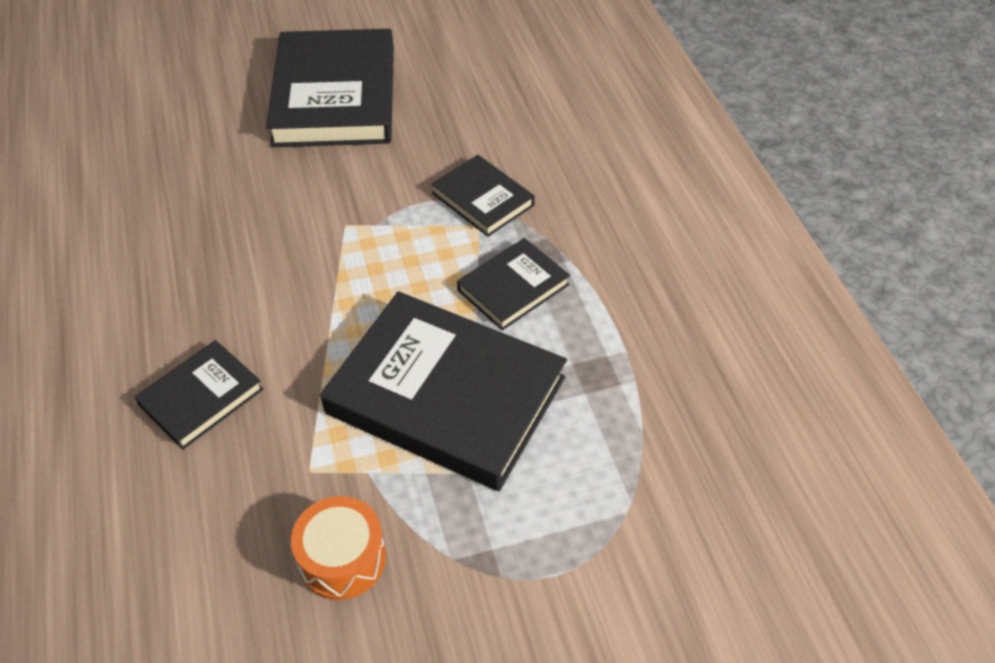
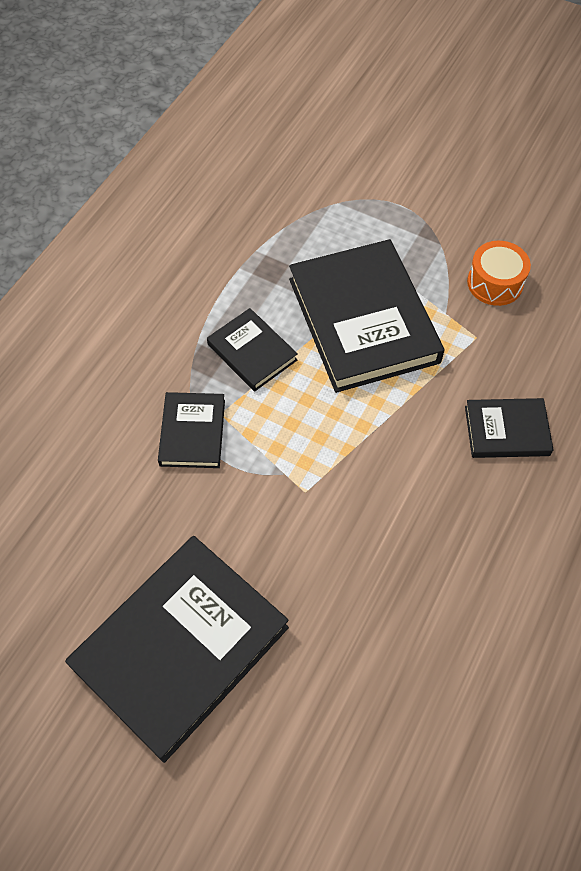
camera: 135 degrees left, 10 degrees up
(513, 287) = (252, 352): black book -> black book turned 45 degrees clockwise

